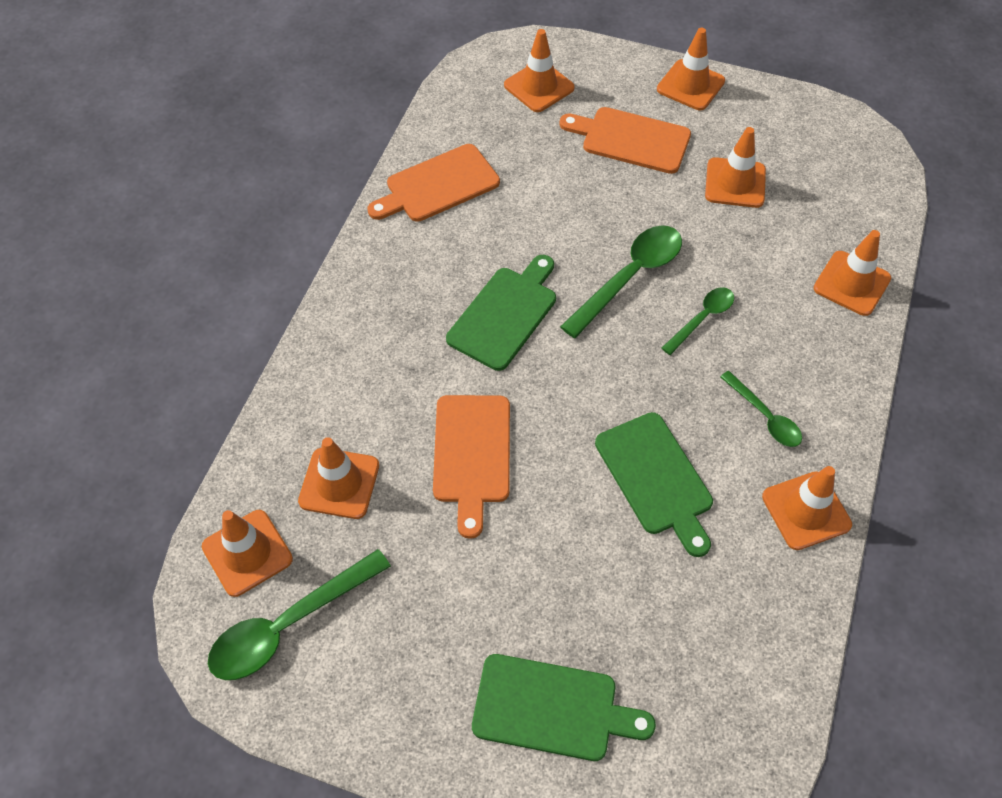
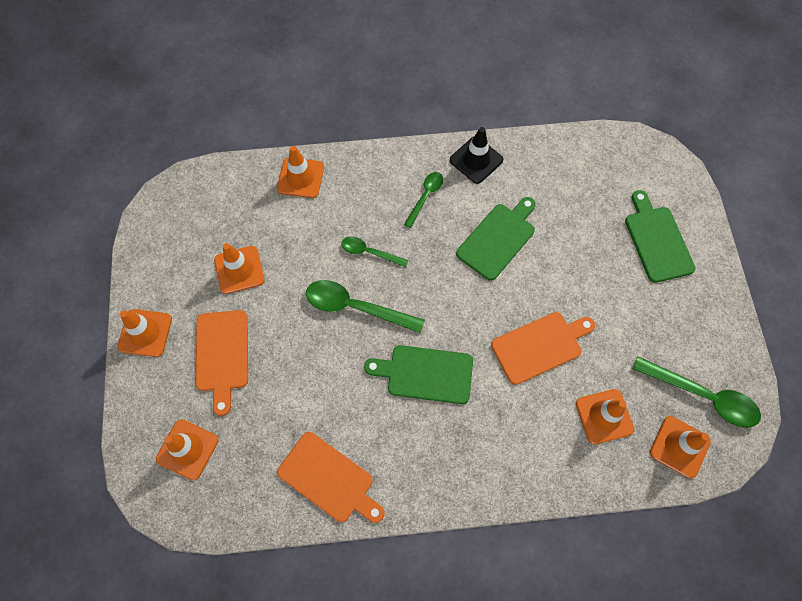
camera: 115 degrees left, 10 degrees up
(806, 511) = (476, 160): orange traffic cone -> black traffic cone

